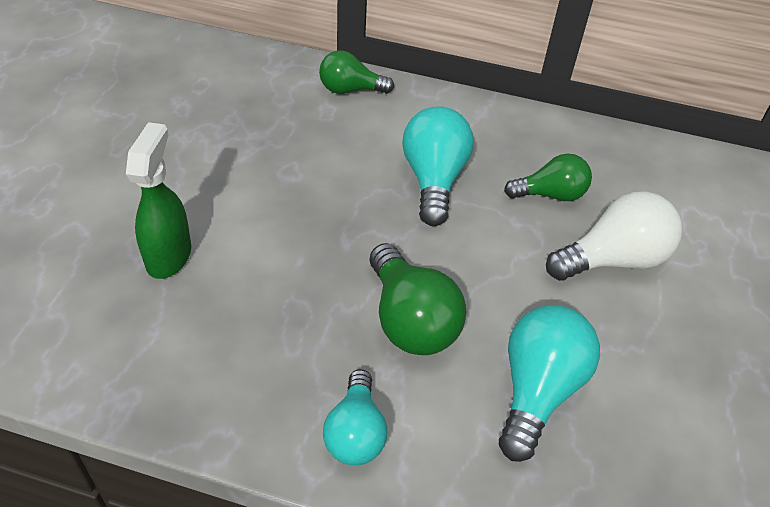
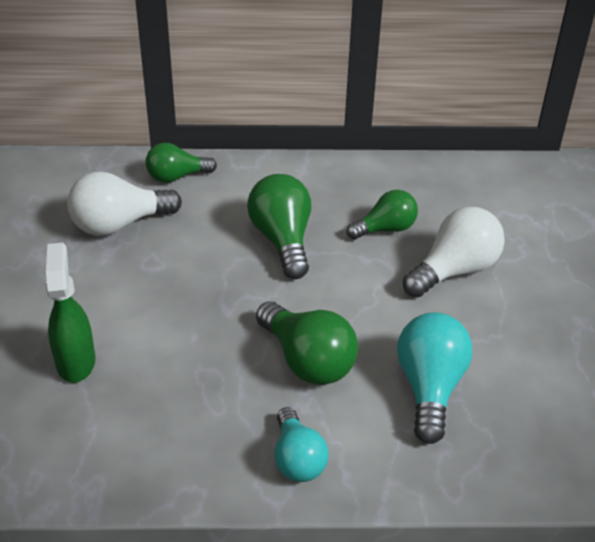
camera: 15 degrees left, 5 degrees down
(273, 124) = (119, 224): none -> white light bulb
(433, 180) = (282, 240): turquoise light bulb -> green light bulb

